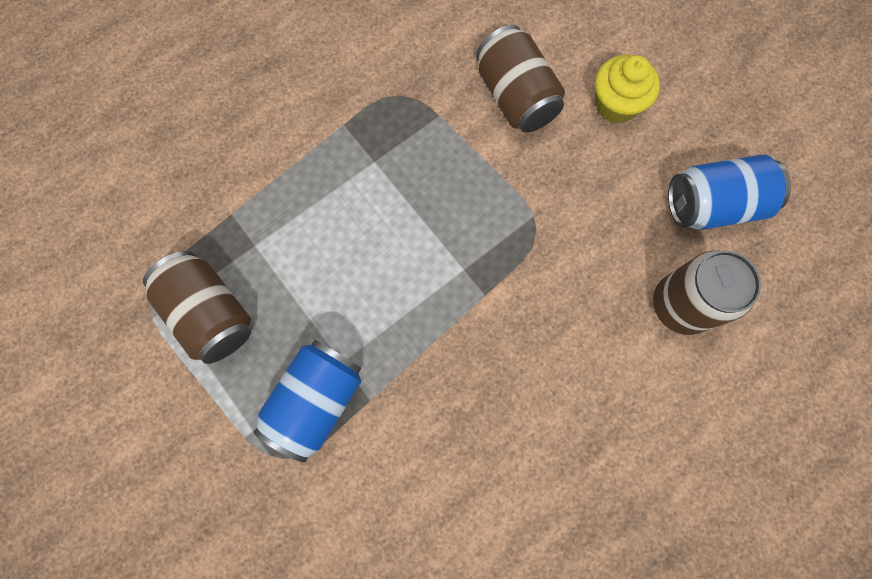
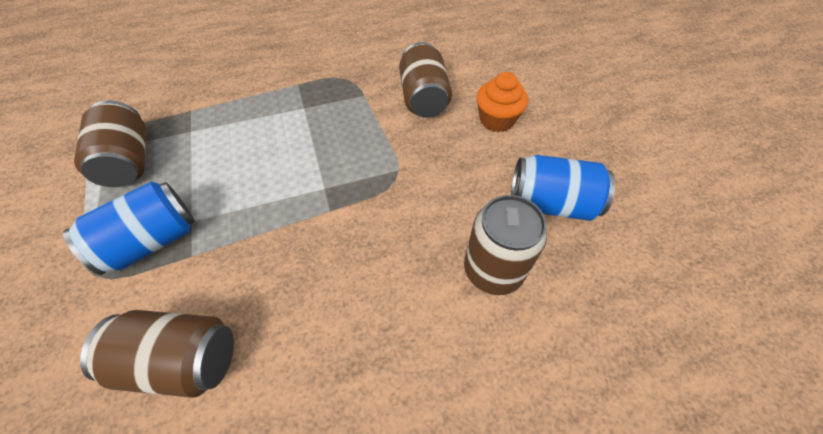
camera: 20 degrees right, 20 degrees down
(434, 502) = (182, 360): none -> brown can
(616, 104) = (496, 120): yellow cupcake -> orange cupcake

